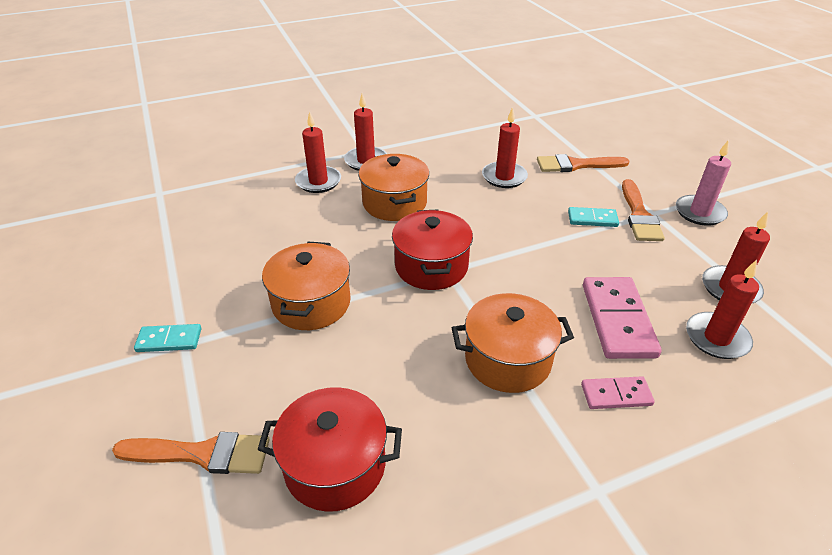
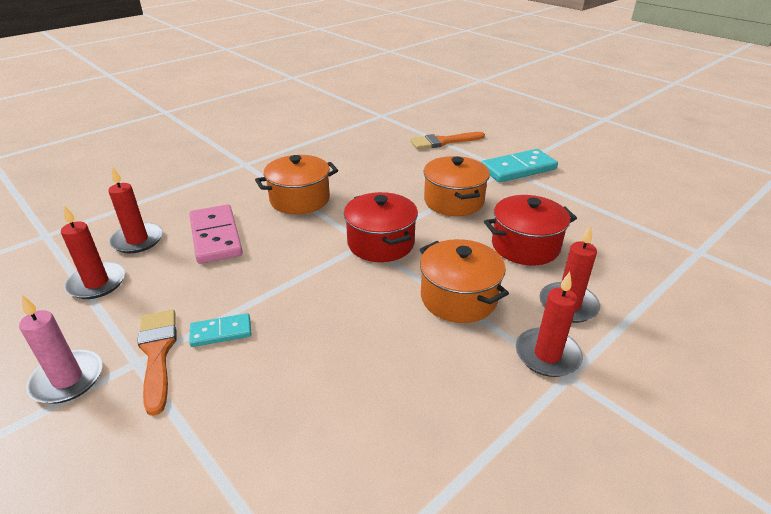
camera: 160 degrees right, 5 degrees down
(169, 340) = (518, 169): turquoise domino -> turquoise domino, size x1.81
(335, 465) = (378, 149): red pot -> red pot (525, 246)
(504, 177) = (343, 376): red candle -> none
(576, 165) = (231, 438): orange brush -> none
(616, 395) = (227, 197): pink domino -> none

